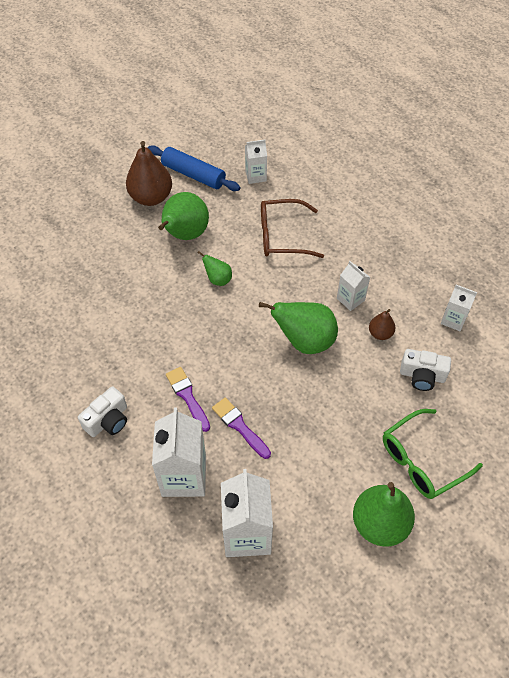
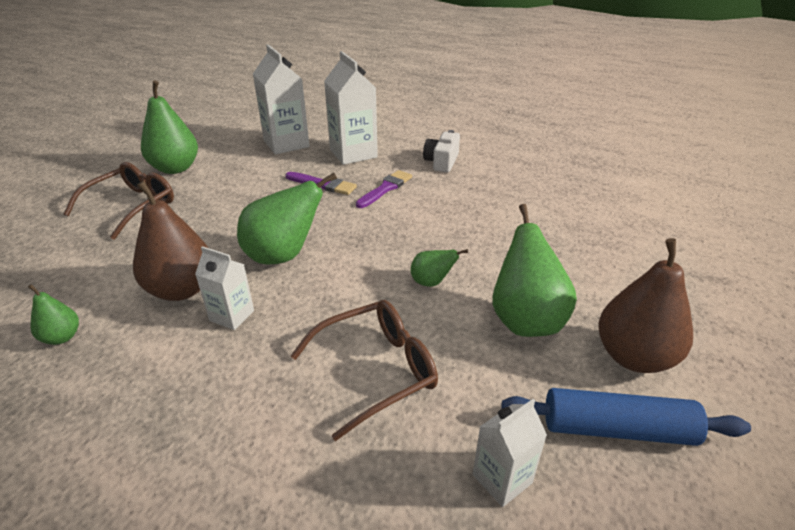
camera: 155 degrees right, 20 degrees down
(187, 396) = (385, 188): purple brush -> purple brush turned 90 degrees counterclockwise
(380, 333) = (182, 289): brown pear -> brown pear, size x1.96
(422, 376) = (123, 265): white camera -> none
(422, 460) = (132, 206): green glasses -> brown glasses
(453, 320) = (62, 337): white carton -> green pear

